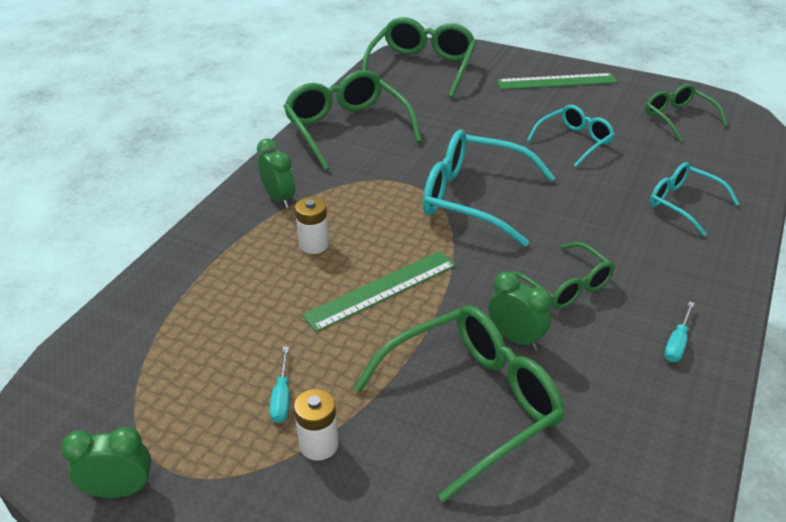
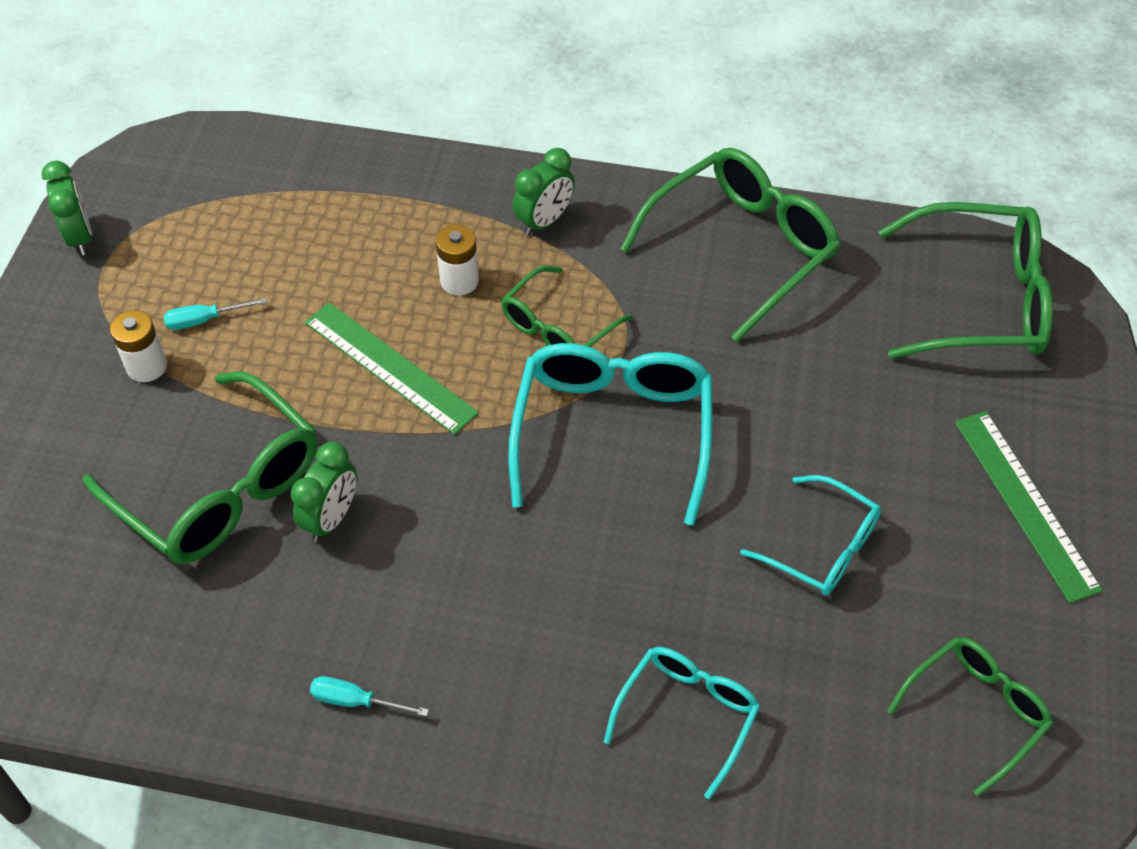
camera: 75 degrees right, 15 degrees up
(566, 286) = (442, 564): green glasses -> green glasses (557, 327)

